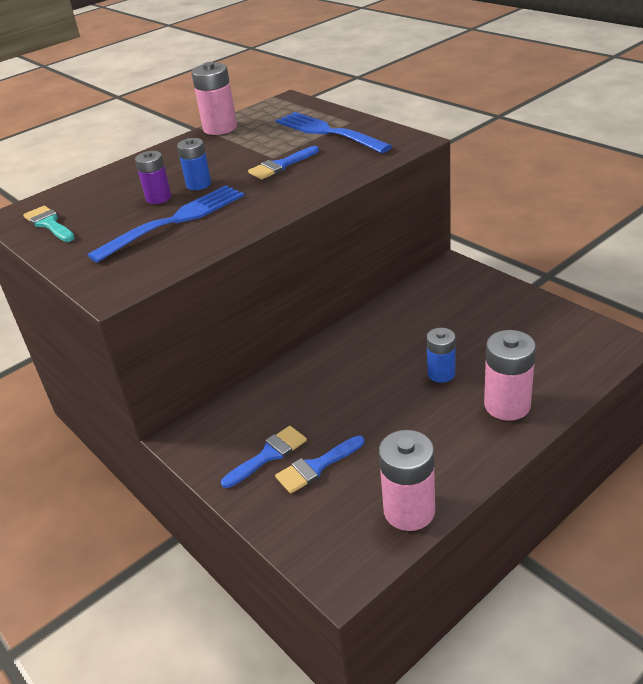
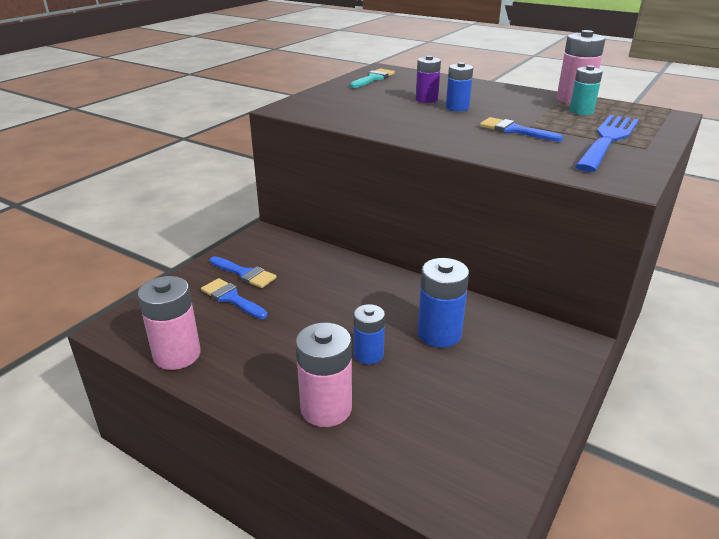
camera: 70 degrees right, 5 degrees down
(175, 221) = (390, 109): blue fork -> none
(254, 130) = (581, 111): none -> turquoise battery
(422, 330) = (439, 334): none -> blue battery

